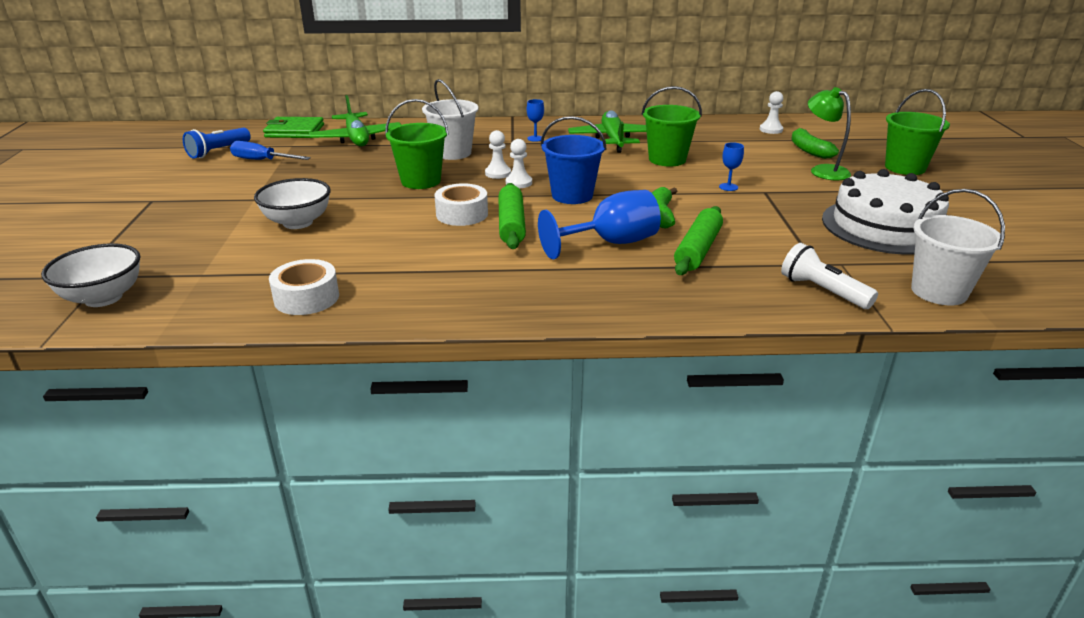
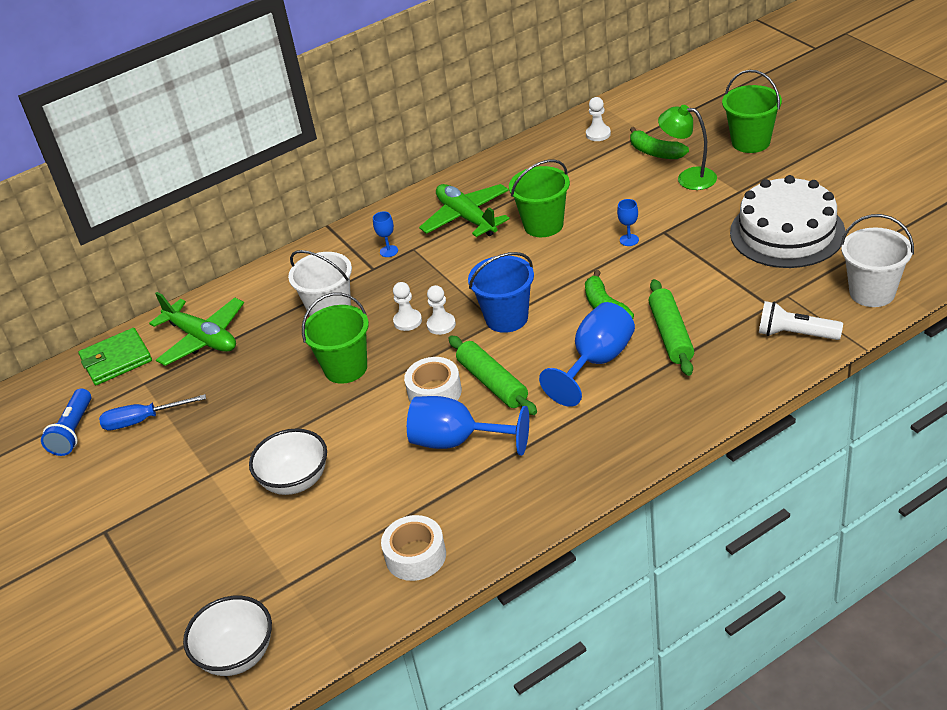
camera: 25 degrees left, 10 degrees up
(437, 246) = (457, 441): none -> blue goblet

